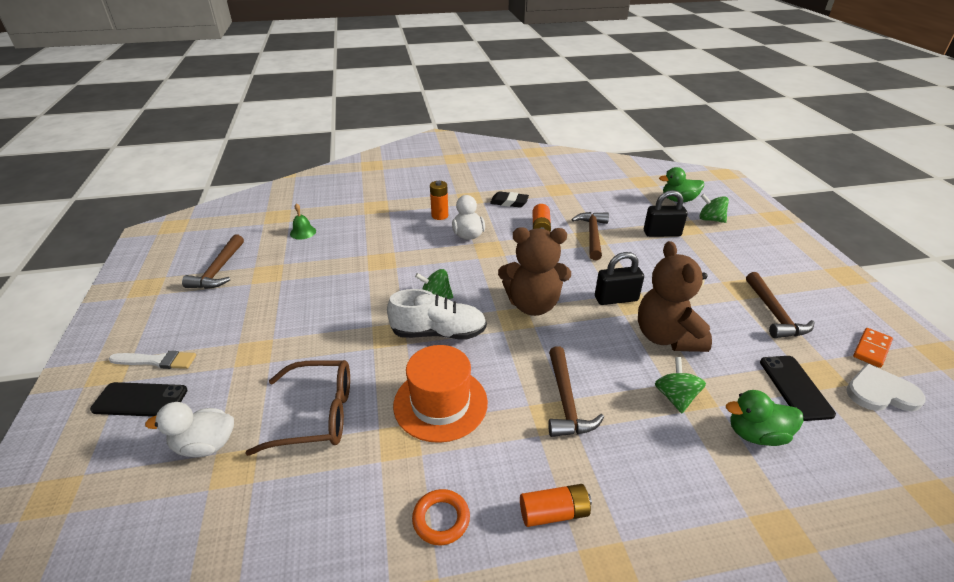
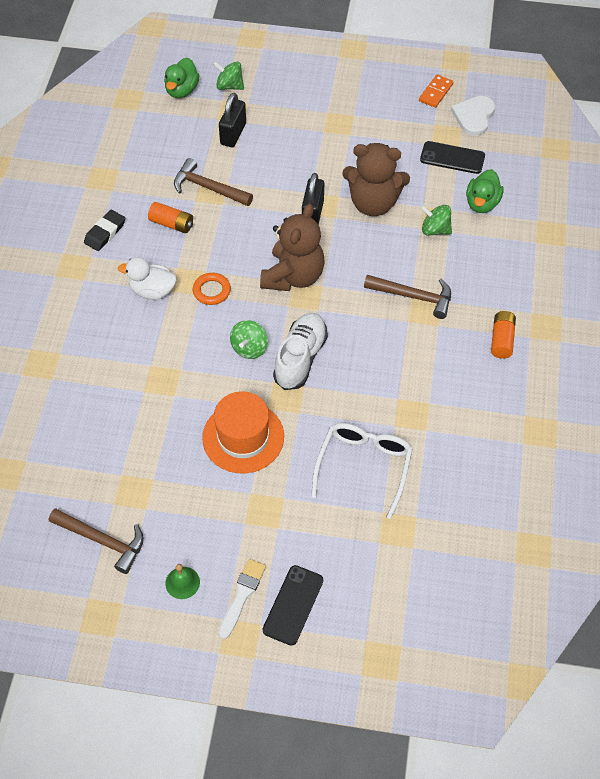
camera: 70 degrees left, 20 degrees up
(205, 445) = (367, 550): white duck -> none
(303, 232) = (61, 448): green bell -> green bell (182, 582)
(316, 414) = (363, 467): brown glasses -> white glasses
(440, 215) = (98, 305): orange battery -> none
(440, 403) = (384, 378): orange hat -> orange hat (243, 437)
(441, 519) = (486, 404): orange ring -> orange ring (211, 291)
(710, 219) = (229, 86): green spinning top -> green spinning top turned 60 degrees clockwise
(774, 314) = (377, 122): brown hammer -> none
(871, 349) = (435, 92): orange domino -> orange domino turned 60 degrees clockwise

